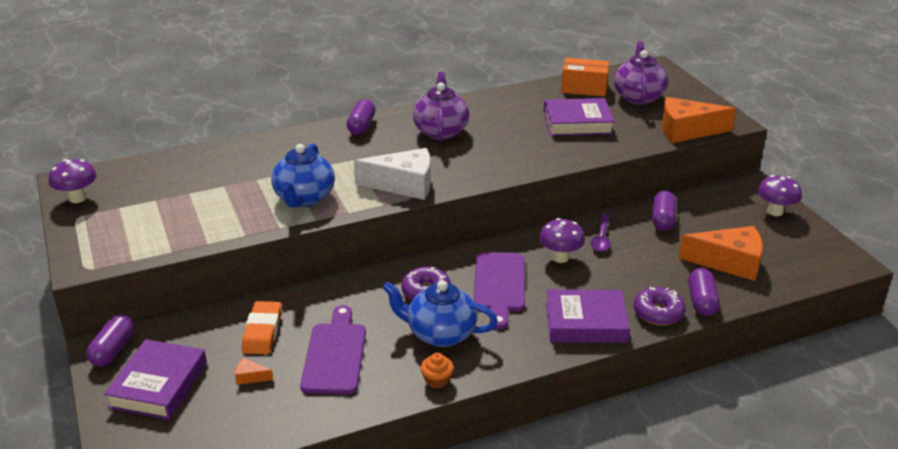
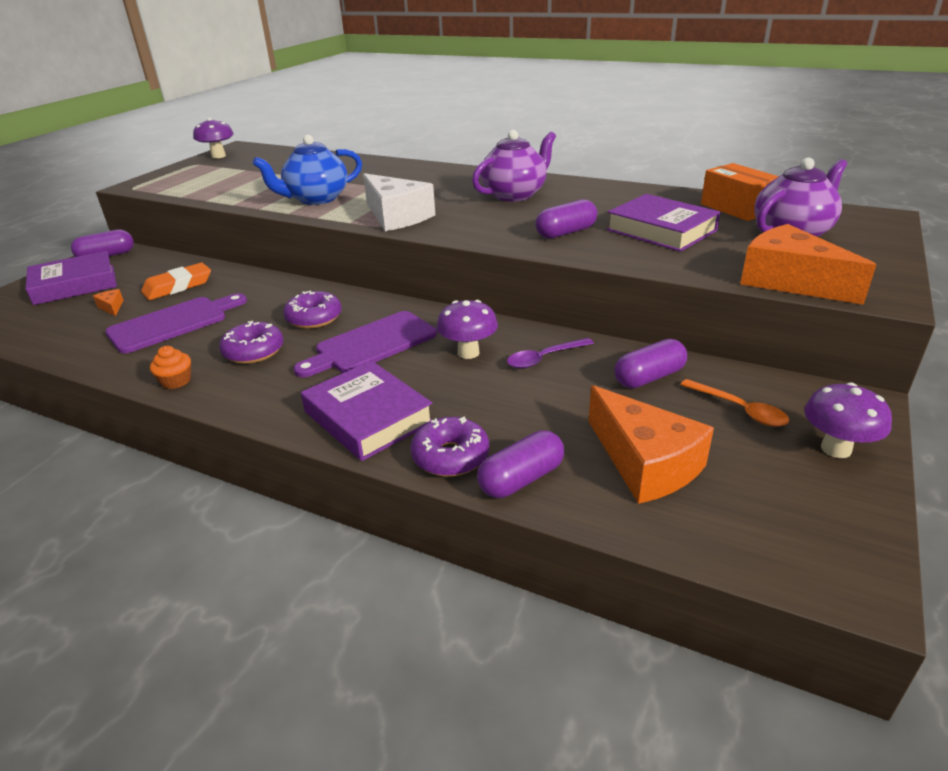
camera: 50 degrees right, 0 degrees up
(361, 126) = (462, 173): purple capsule -> purple capsule (566, 232)
(440, 334) = (254, 351): blue teapot -> purple donut
(720, 214) = (740, 410): none -> orange spoon

